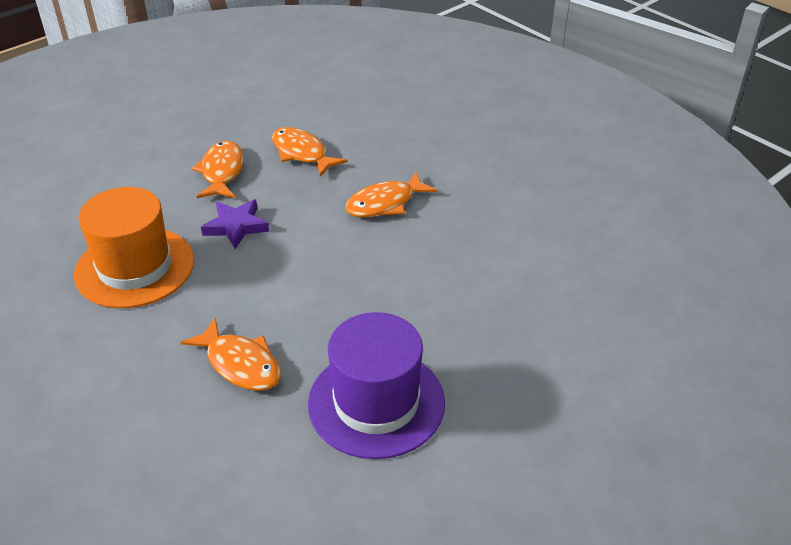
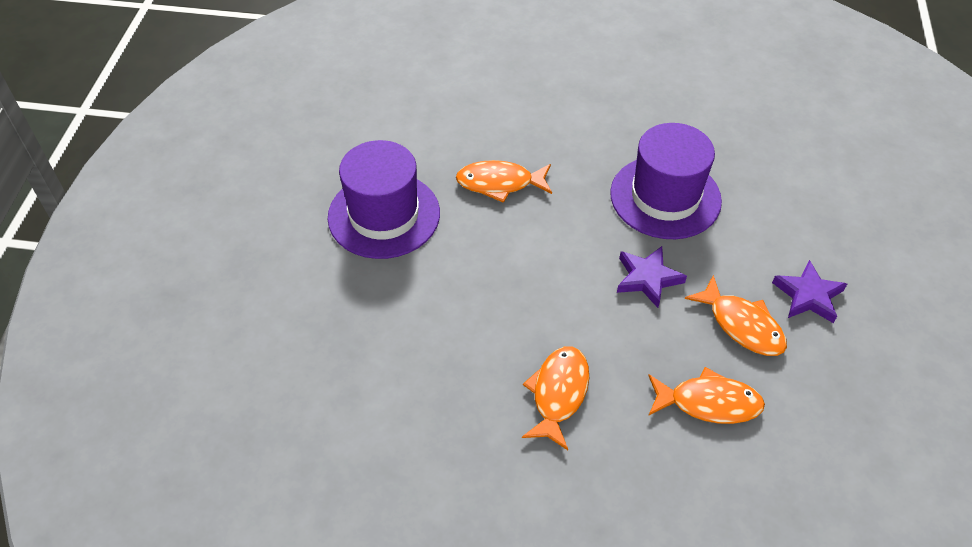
camera: 140 degrees right, 10 degrees up
(135, 267) = (665, 197): orange hat -> purple hat
(158, 162) = (808, 296): none -> purple star

